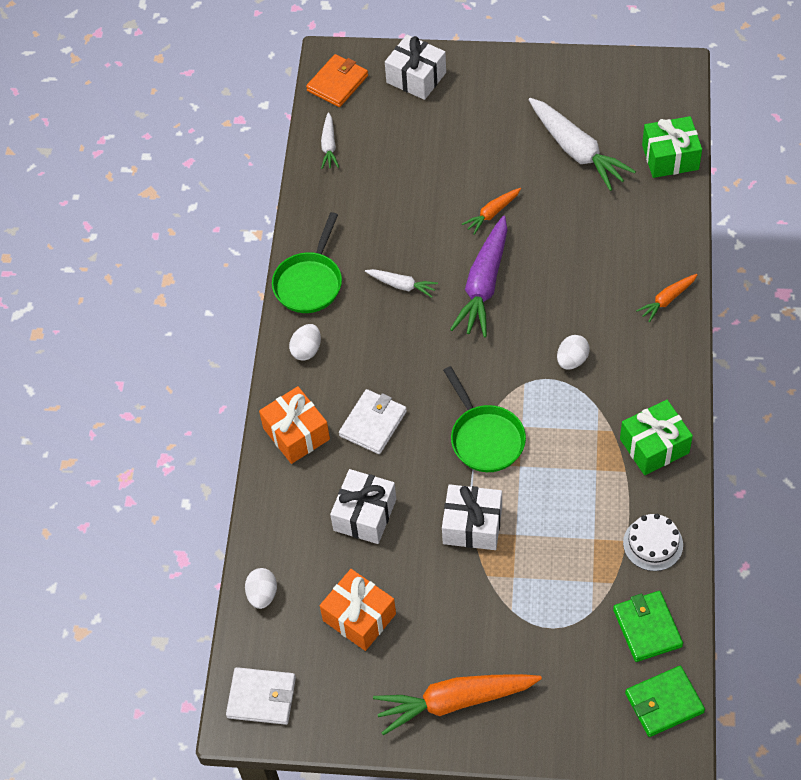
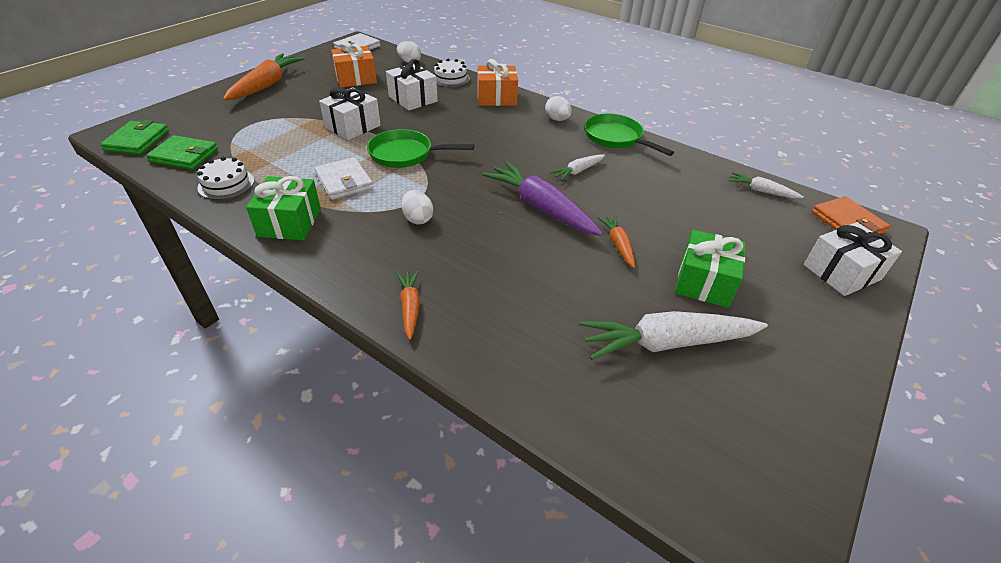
camera: 115 degrees right, 15 degrees down
(279, 513) = (450, 78): none -> white cake
(373, 423) = (471, 121): white wallet -> white wallet (344, 181)
(670, 157) = (602, 428): green gift -> green gift (704, 282)

